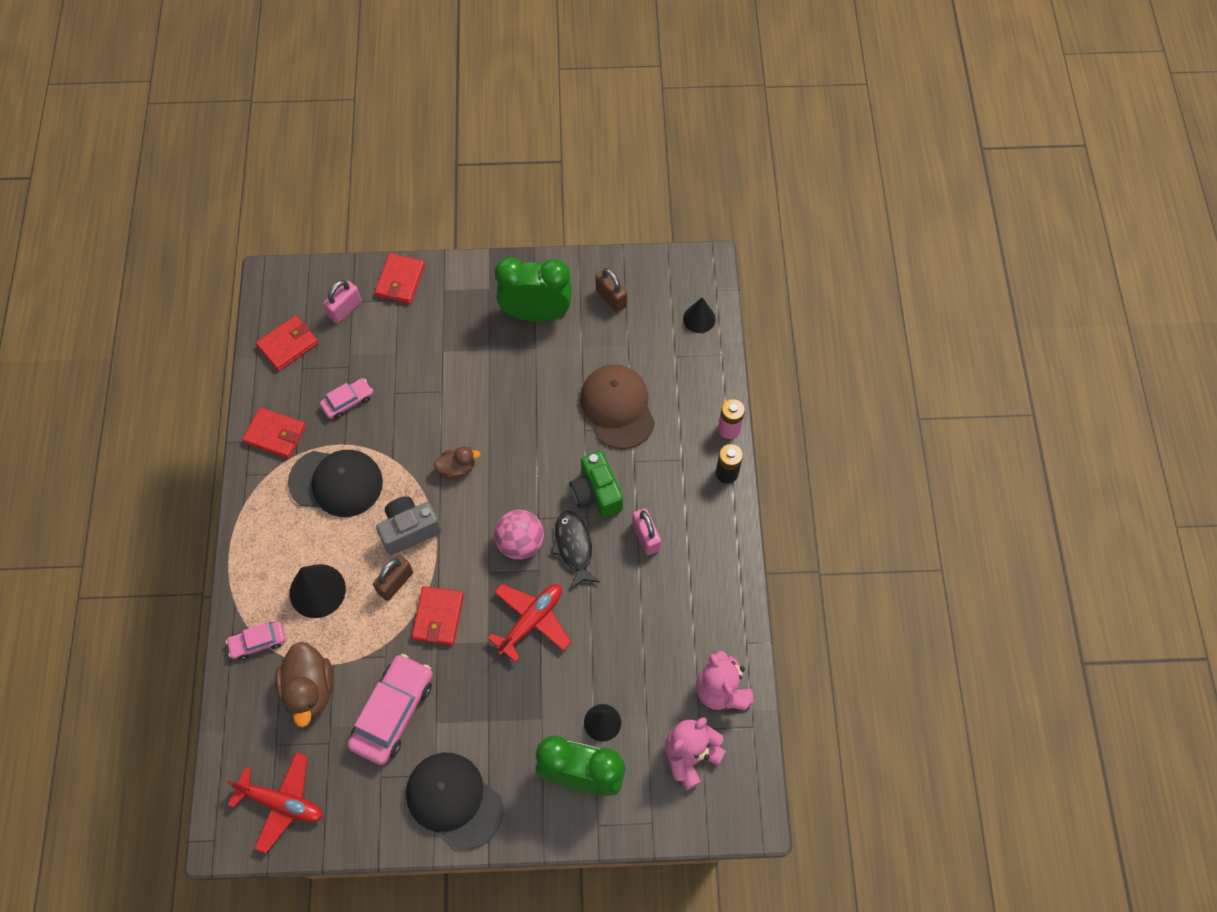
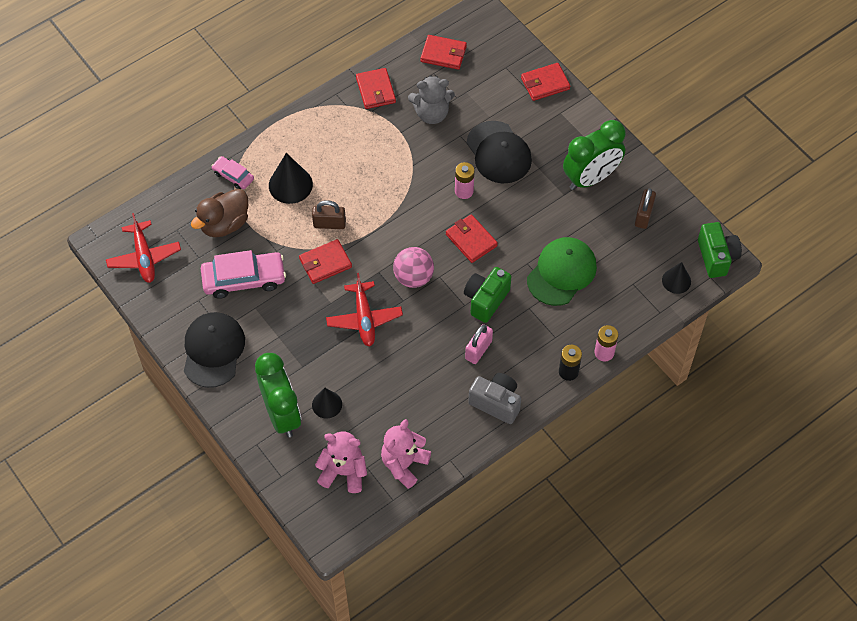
camera: 55 degrees right, 5 degrees down
(336, 482) = (370, 146): black cap -> black cap (498, 152)
(345, 309) = (496, 67): pink padlock -> none
(348, 401) = (431, 114): pink car -> grey teddy bear
(409, 530) = (371, 208): grey camera -> grey camera (496, 403)
(457, 468) = (436, 206): brown duck -> none
(460, 432) = (464, 191): none -> pink battery
(520, 462) = (471, 240): none -> red wallet
(531, 621) = (364, 318): red plane -> red plane turned 75 degrees clockwise
(536, 313) = (591, 178): green clock -> green clock turned 90 degrees clockwise
(574, 547) = (436, 311): black fish -> none
(617, 407) = (561, 272): brown cap -> green cap
(699, 270) = (716, 257): none -> green camera

